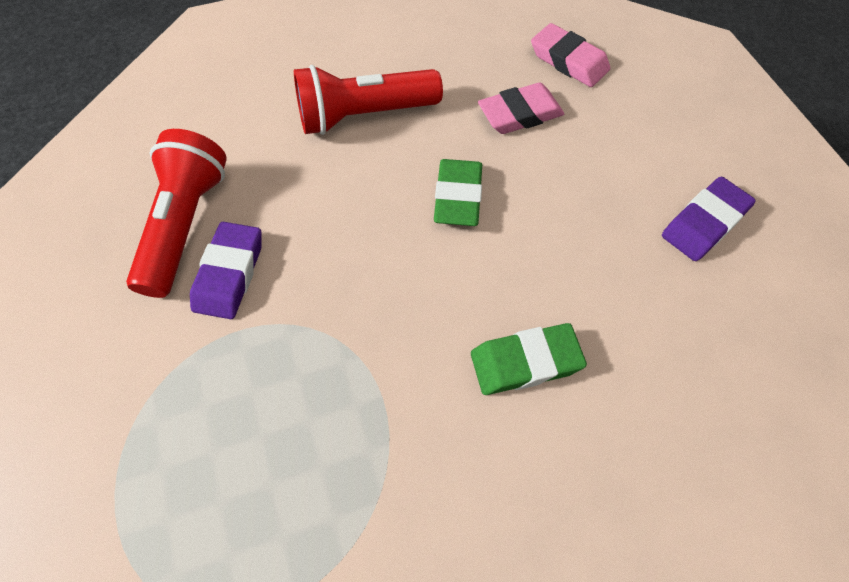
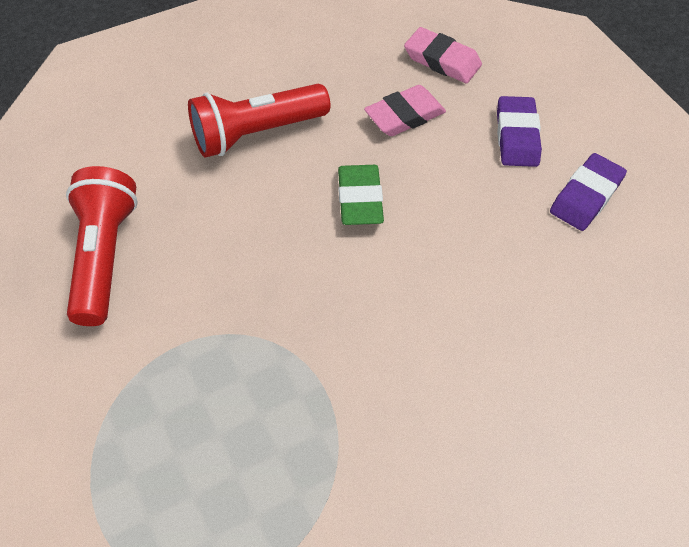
camera: 10 degrees left, 5 degrees down
(229, 274) = (157, 296): purple eraser -> purple eraser (517, 136)
(525, 362) = (446, 337): green eraser -> none

